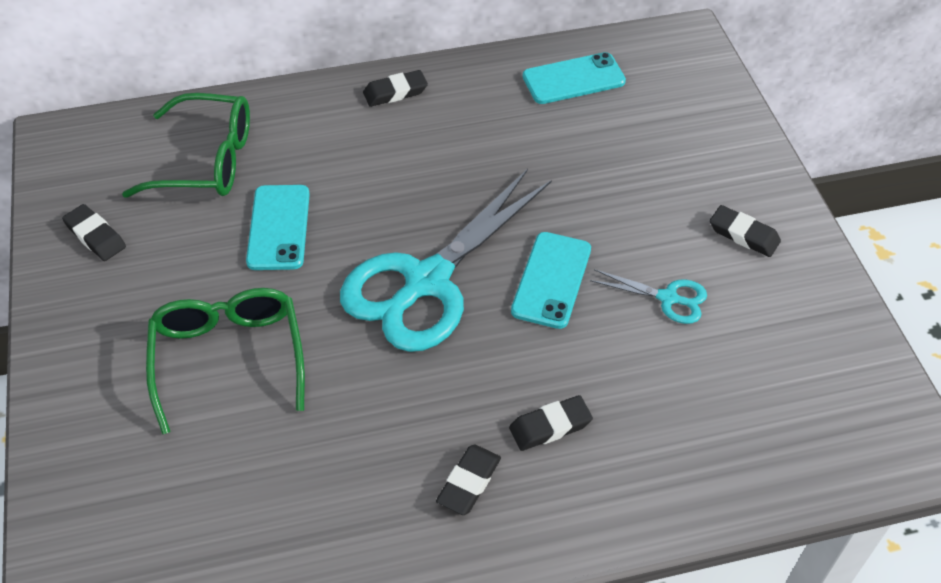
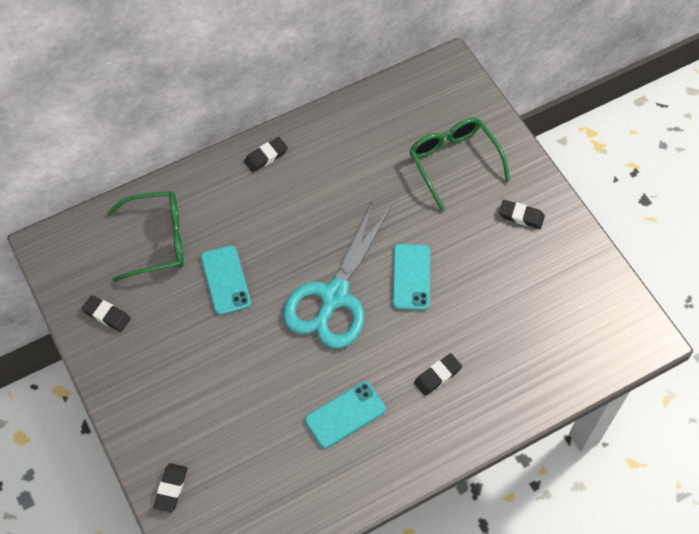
camera: 15 degrees left, 10 degrees up
(229, 357) = (229, 379): green glasses -> green glasses (453, 162)
(469, 482) = (400, 423): black eraser -> black eraser (171, 488)
(573, 79) = (383, 119): turquoise phone -> turquoise phone (345, 415)
(668, 298) = (485, 273): turquoise scissors -> none

